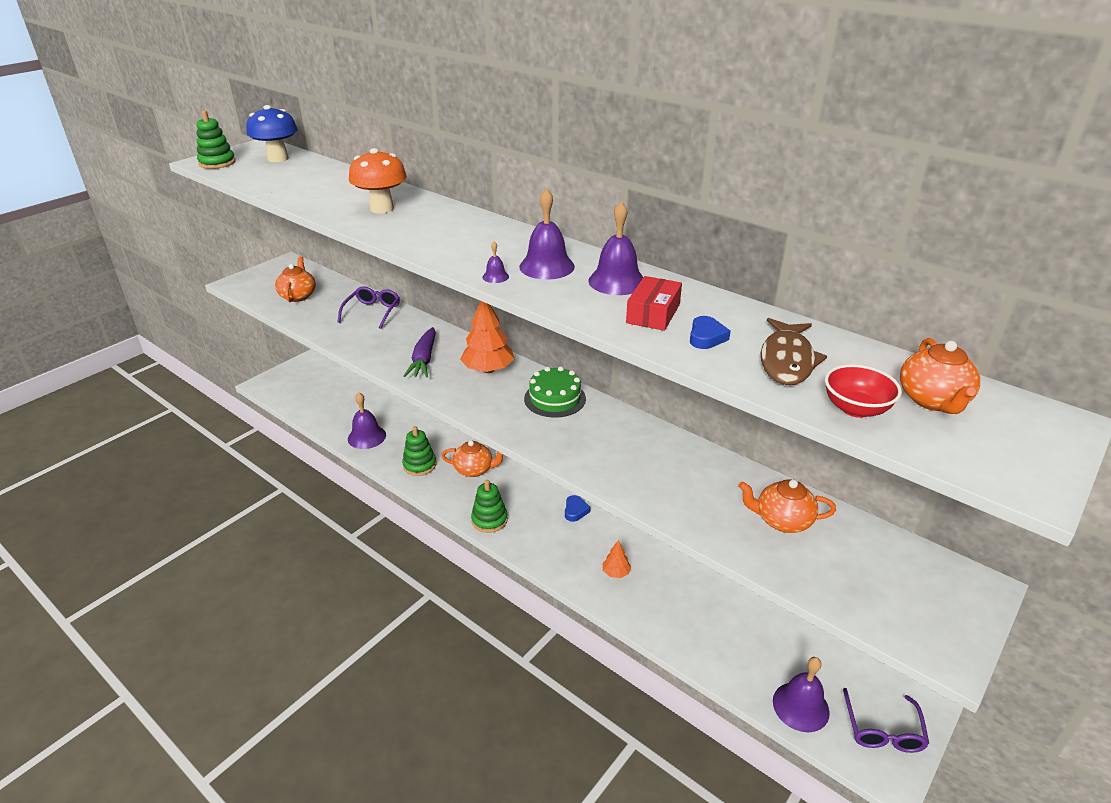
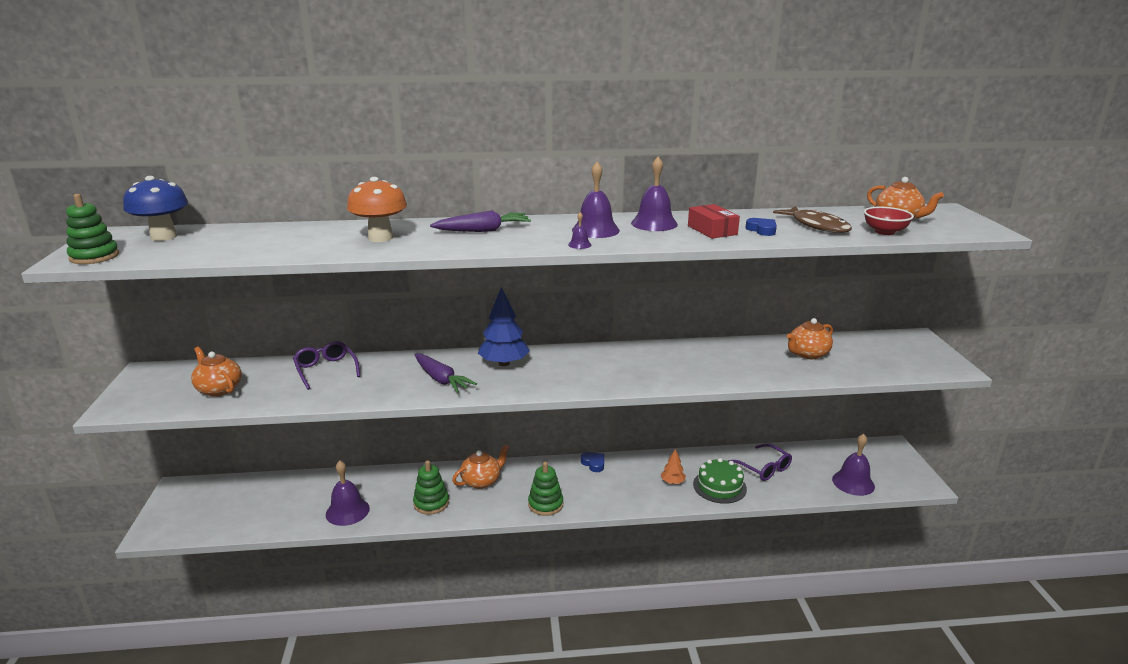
camera: 45 degrees left, 10 degrees down
(462, 230) = (483, 230): none -> purple carrot
(488, 370) = (504, 363): orange tree -> blue tree
(555, 399) = (583, 358): green cake -> green cake (719, 486)
(883, 730) = (895, 468): purple glasses -> purple glasses (764, 468)

